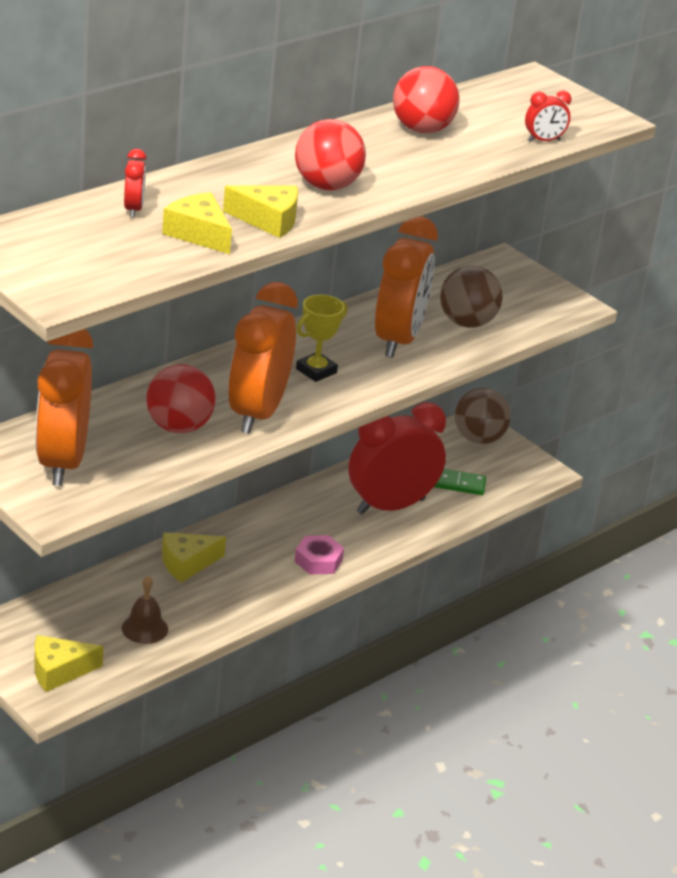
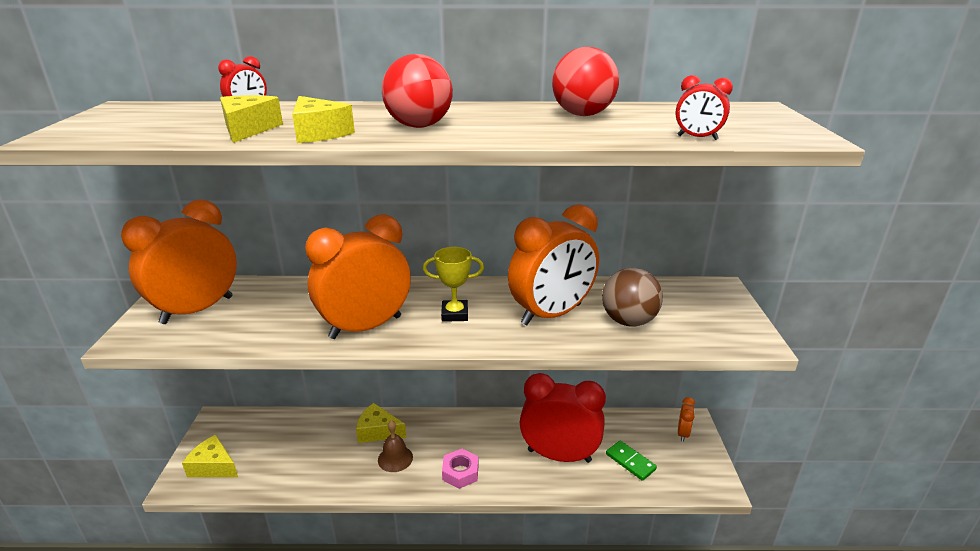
camera: 45 degrees right, 5 degrees down
(145, 628) = (295, 464): brown bell -> brown bell (395, 458)
(179, 427) = (301, 316): red ball -> none
(478, 438) = (683, 433): brown ball -> orange clock

